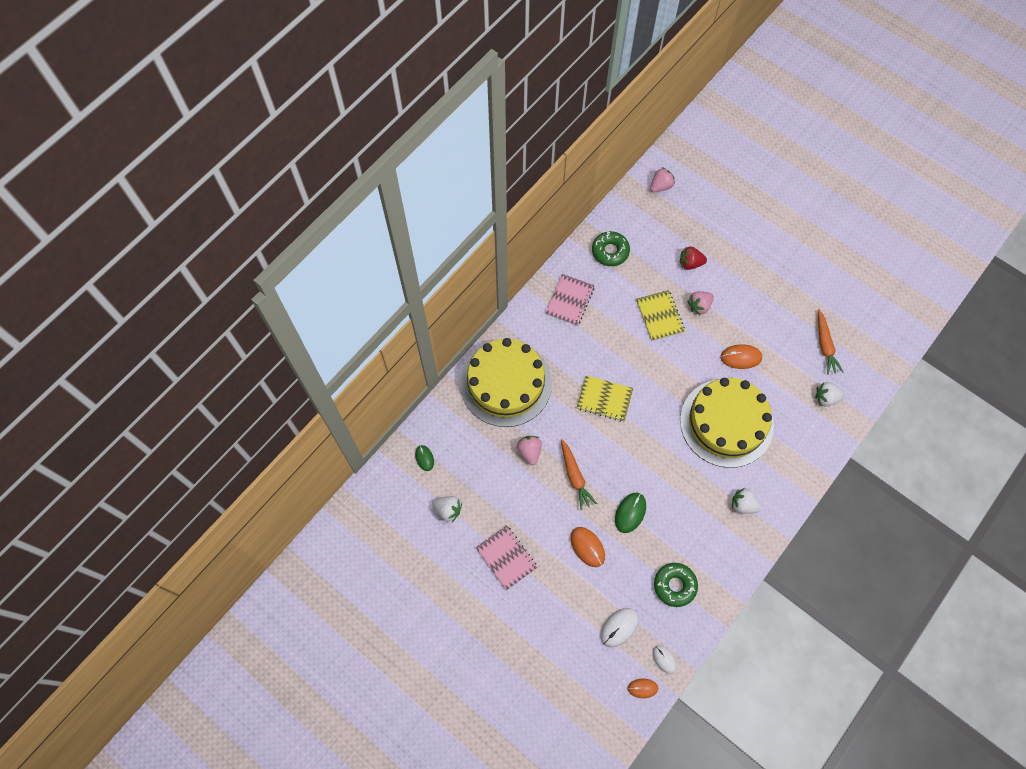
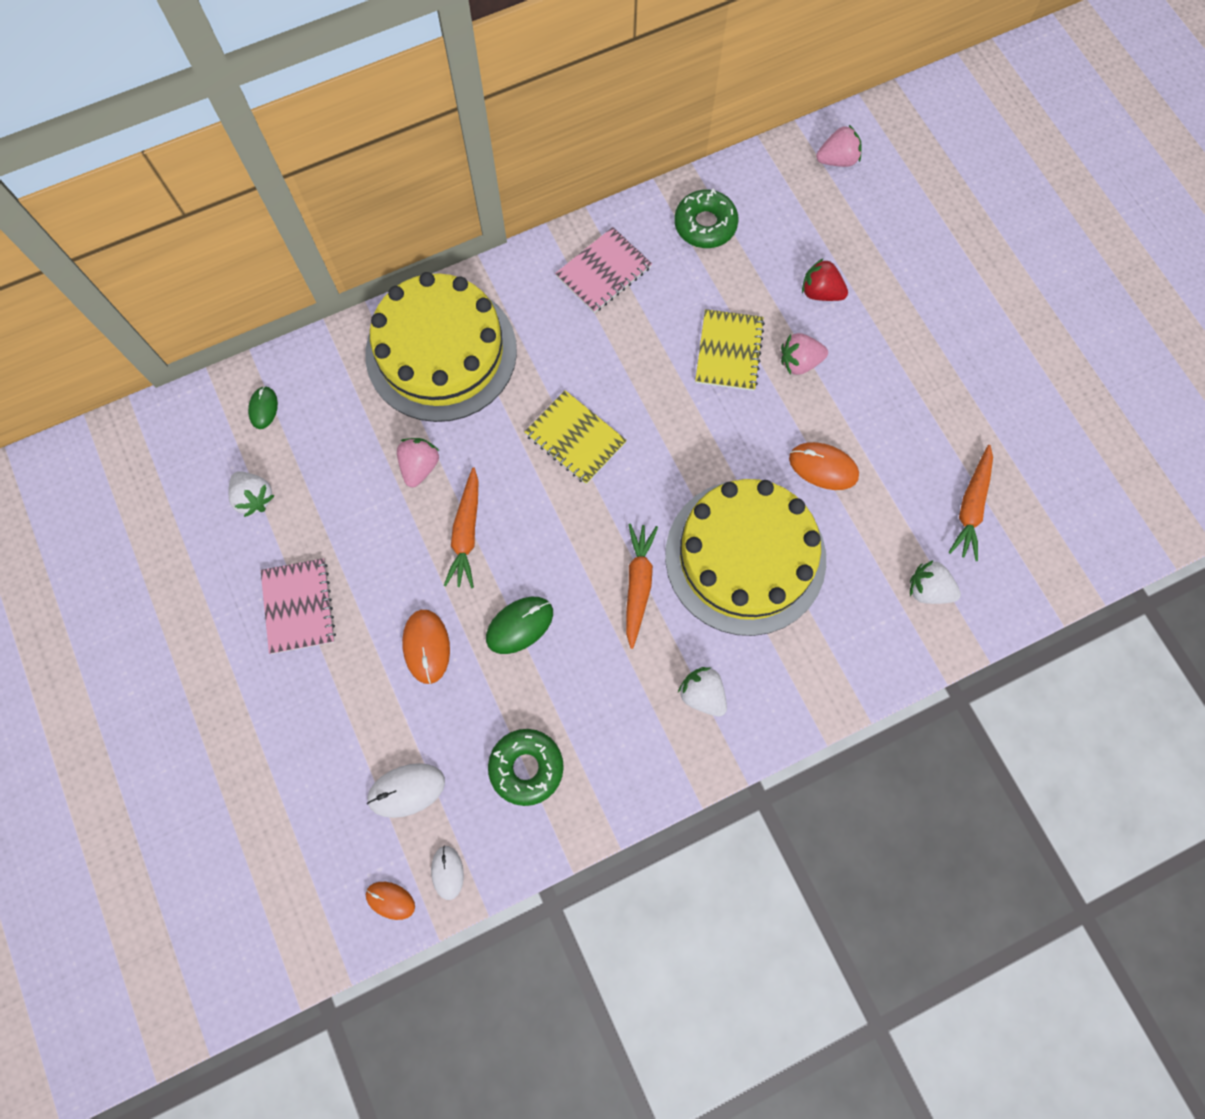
camera: 25 degrees right, 5 degrees up
(680, 462) = (638, 584): none -> orange carrot

